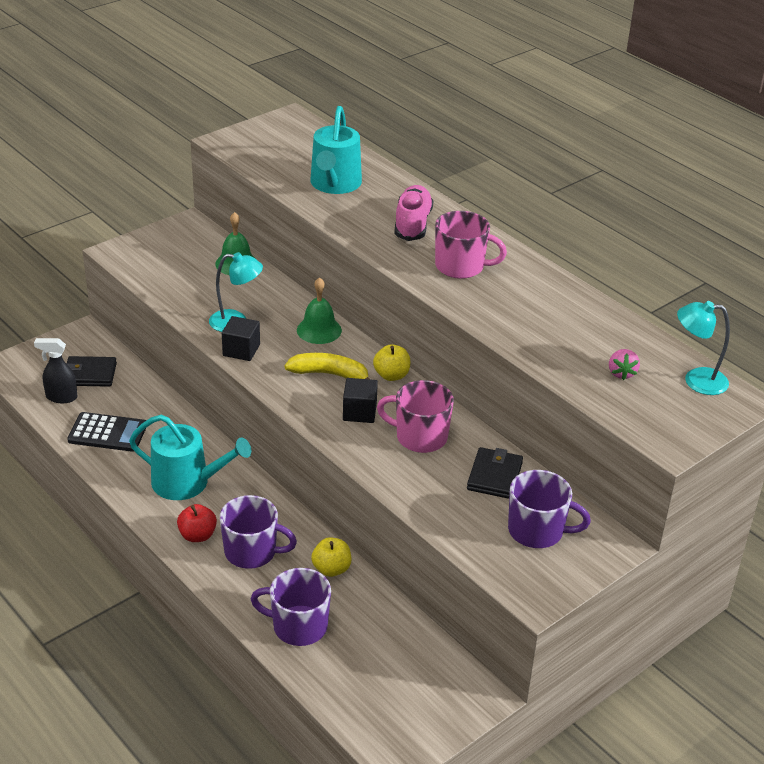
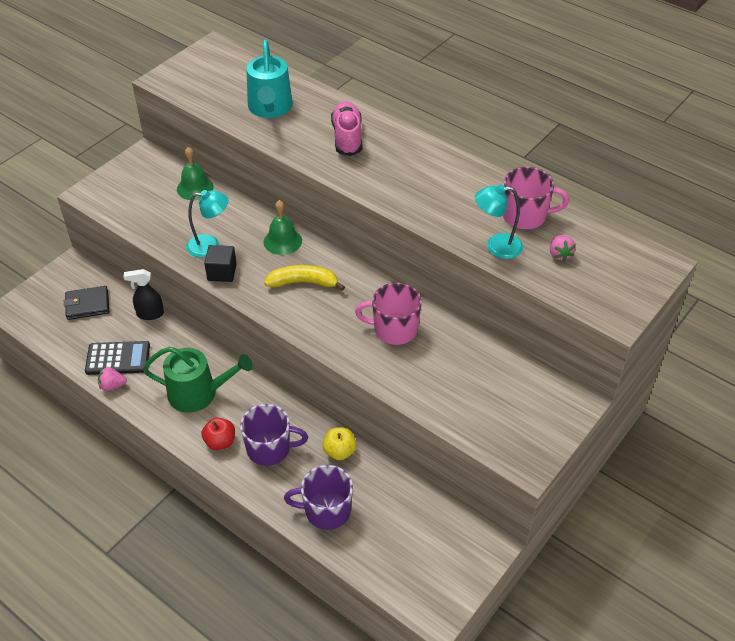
camera: 10 degrees left, 10 degrees up
(61, 397) = (68, 331): black spray bottle -> black spray bottle (150, 314)
(93, 459) = (112, 386): none -> pink strawberry
(187, 482) = (198, 393): turquoise watering can -> green watering can
(359, 412) = (338, 315): black cube -> none
(391, 375) = (355, 274): yellow apple -> none
(461, 266) = (399, 173): pink mug -> pink mug (525, 216)
(494, 476) = (465, 355): black wallet -> none
(537, 531) = (512, 401): purple mug -> none
(696, 380) = (621, 251): turquoise lamp -> turquoise lamp (496, 246)

